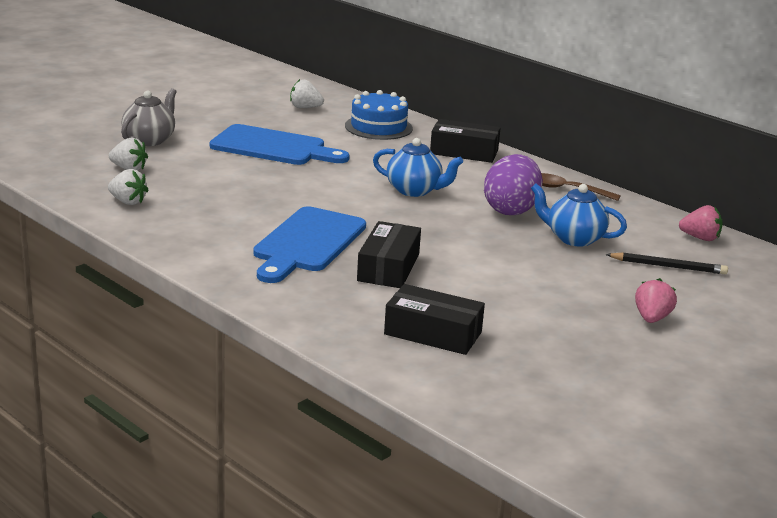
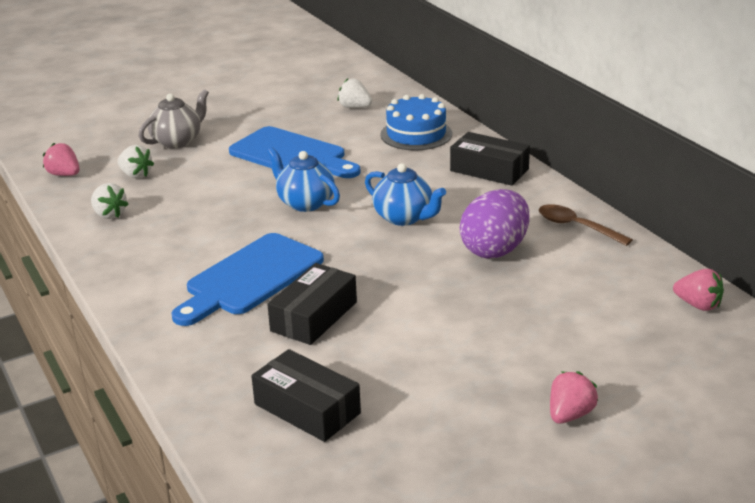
camera: 20 degrees right, 5 degrees up
(52, 171) = (64, 174): none -> pink strawberry
(574, 238) = (544, 294): blue teapot -> blue teapot (305, 203)
(668, 266) = (634, 342): black pencil -> none

